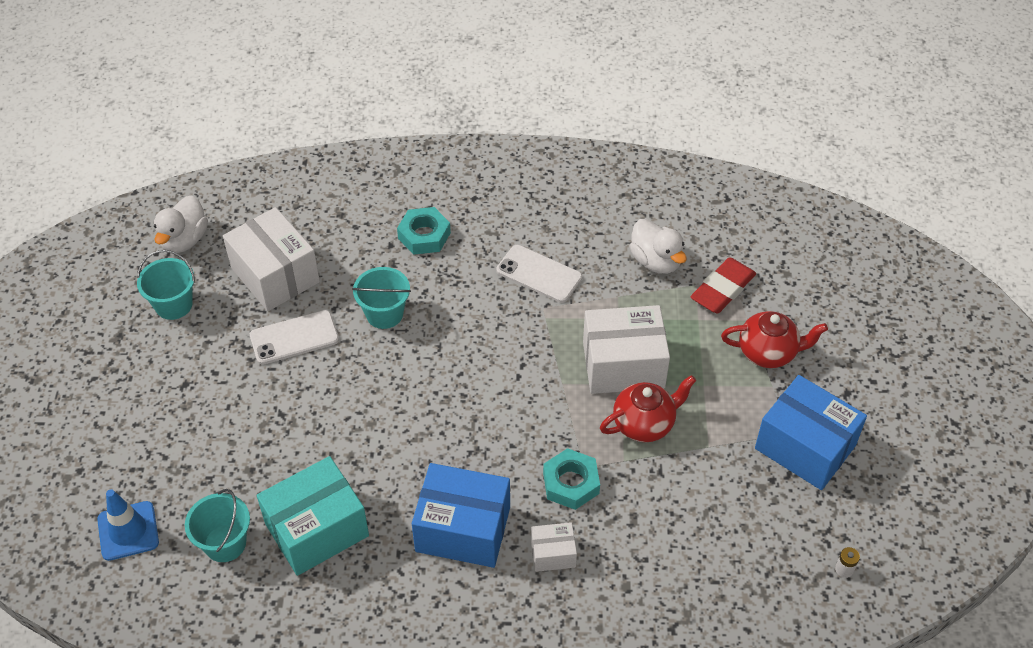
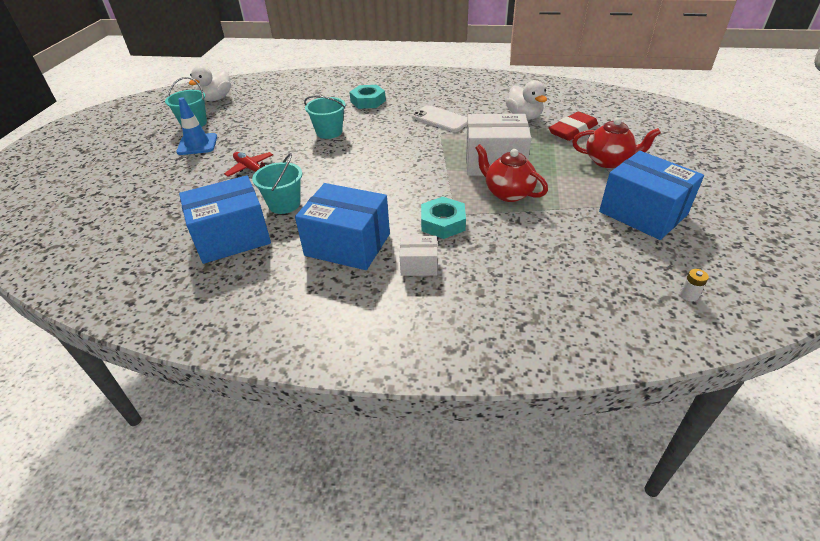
camera: 10 degrees right, 10 degrees down
(128, 531) = (92, 228): blue traffic cone -> blue traffic cone (197, 144)
(225, 543) = (158, 240): turquoise bucket -> turquoise bucket (284, 204)
(275, 275) = (265, 114): white box -> none
(294, 338) = (264, 140): white phone -> none
(297, 401) = (251, 169): none -> red plane
(317, 529) = (232, 237): turquoise box -> blue box
(644, 424) = (508, 193): red teapot -> red teapot turned 120 degrees counterclockwise

